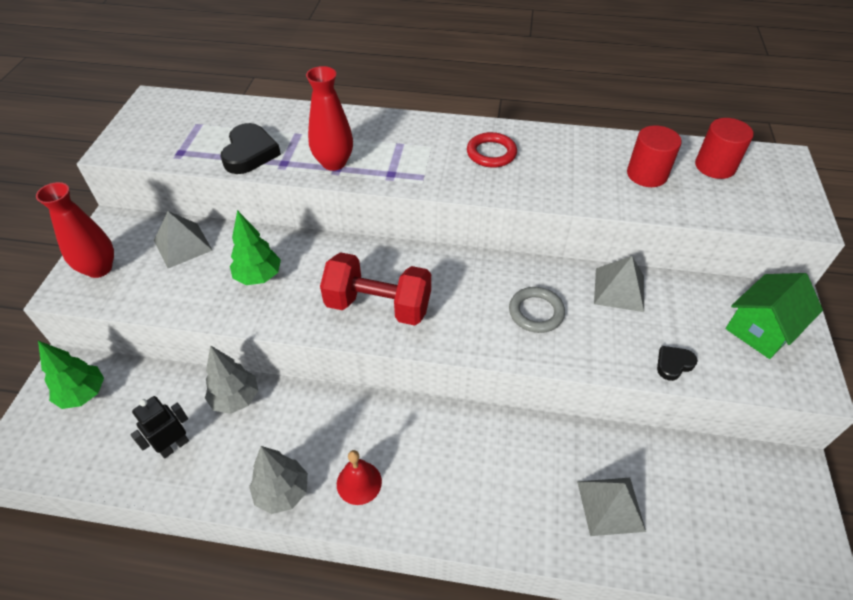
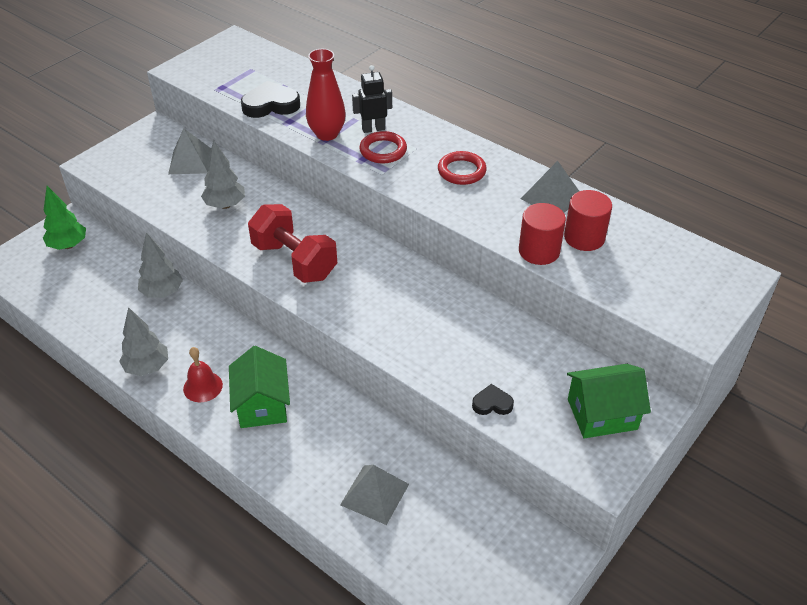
camera: 30 degrees right, 5 degrees down
(99, 268) = (123, 156): red vase -> none
(174, 446) = (100, 305): black robot -> black robot (373, 129)
(250, 153) = (271, 105): black heart -> black heart turned 135 degrees counterclockwise
(258, 277) = (225, 205): green tree -> grey tree
(403, 160) = (383, 150): none -> red ring
(434, 470) = (262, 404): none -> green house
(536, 312) = (413, 317): grey ring -> none
(619, 289) = (502, 330): grey pyramid -> grey pyramid (551, 197)
(715, 166) = (659, 255): red cylinder -> red cylinder (539, 251)

